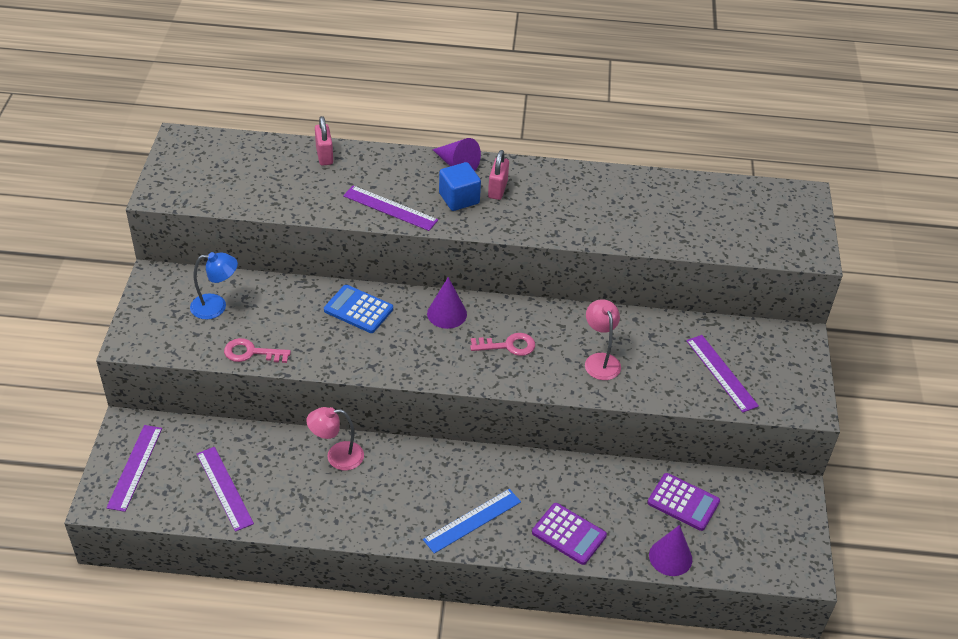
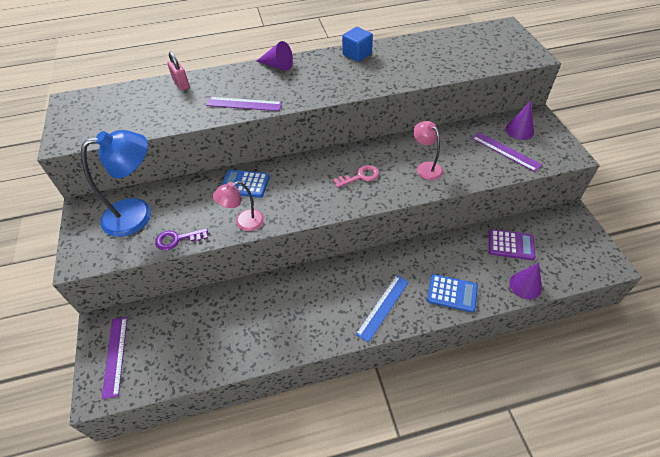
camera: 15 degrees left, 5 degrees up
(216, 306) = (138, 214): blue lamp -> blue lamp, size x1.79
(224, 488) = (192, 347): purple ruler -> none
(251, 353) = (177, 239): pink key -> purple key
(337, 456) = (267, 293): pink lamp -> pink lamp (244, 222)
(447, 314) = (308, 168): purple cone -> purple cone (519, 130)
(459, 198) = (289, 85): blue cube -> blue cube (357, 54)
(497, 189) = (313, 73): pink padlock -> none
(568, 534) = (452, 293): purple calculator -> blue calculator

